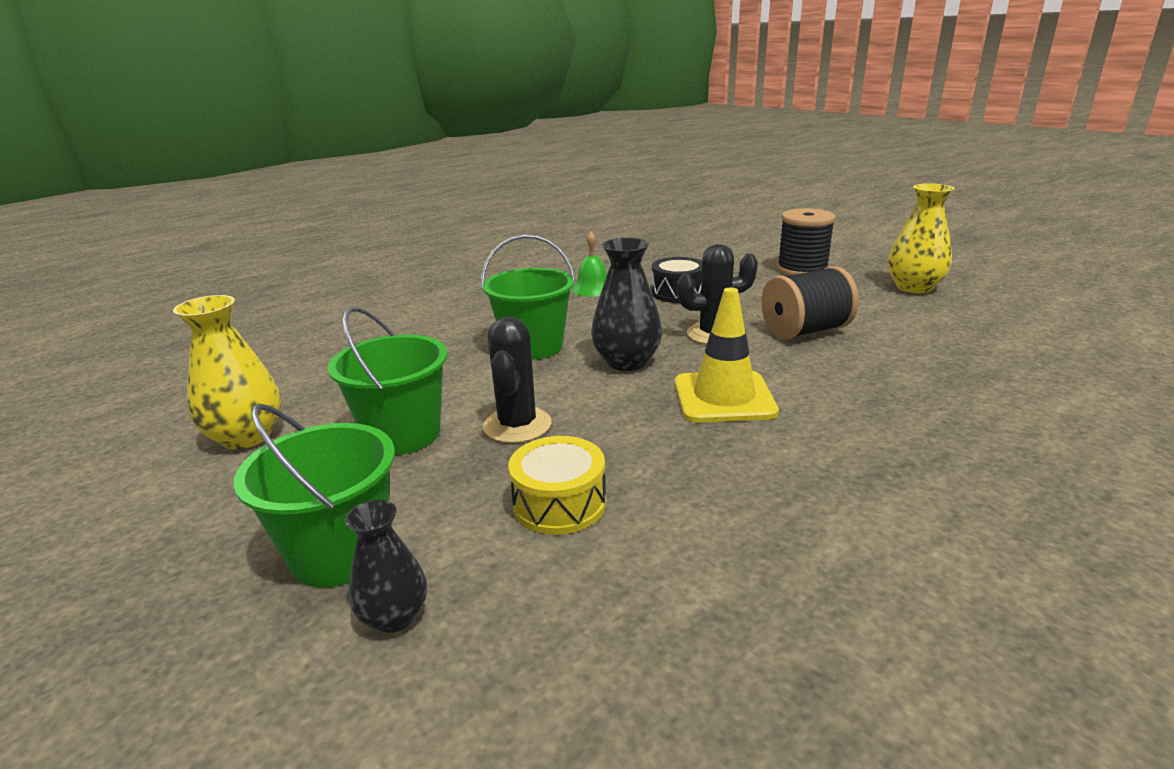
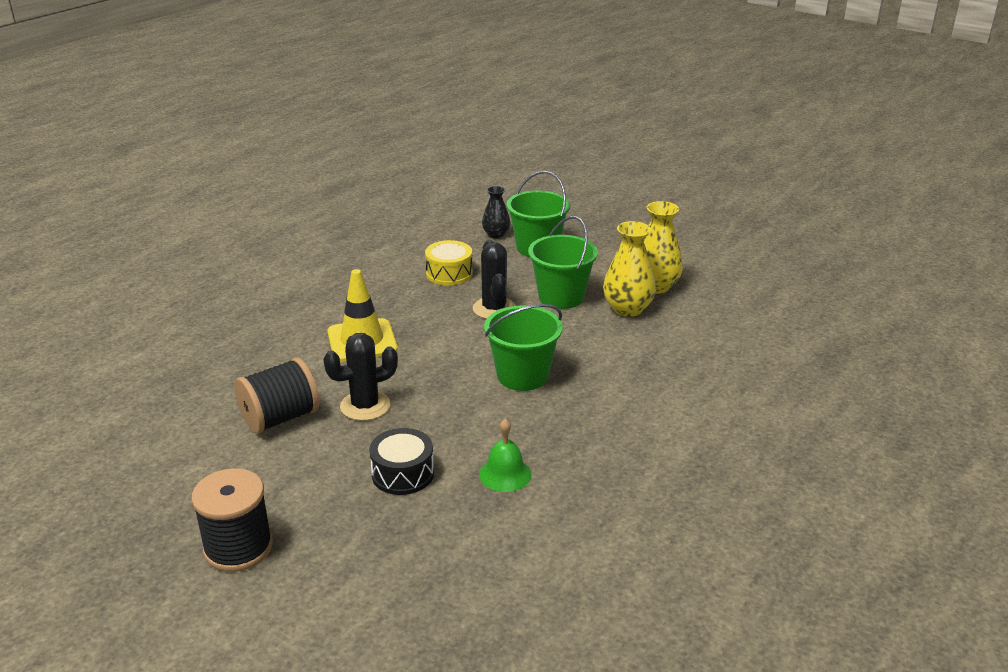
camera: 165 degrees right, 5 degrees up
(627, 362) = (437, 366): black vase -> none
(914, 287) = (122, 511): yellow vase -> yellow vase (627, 309)

